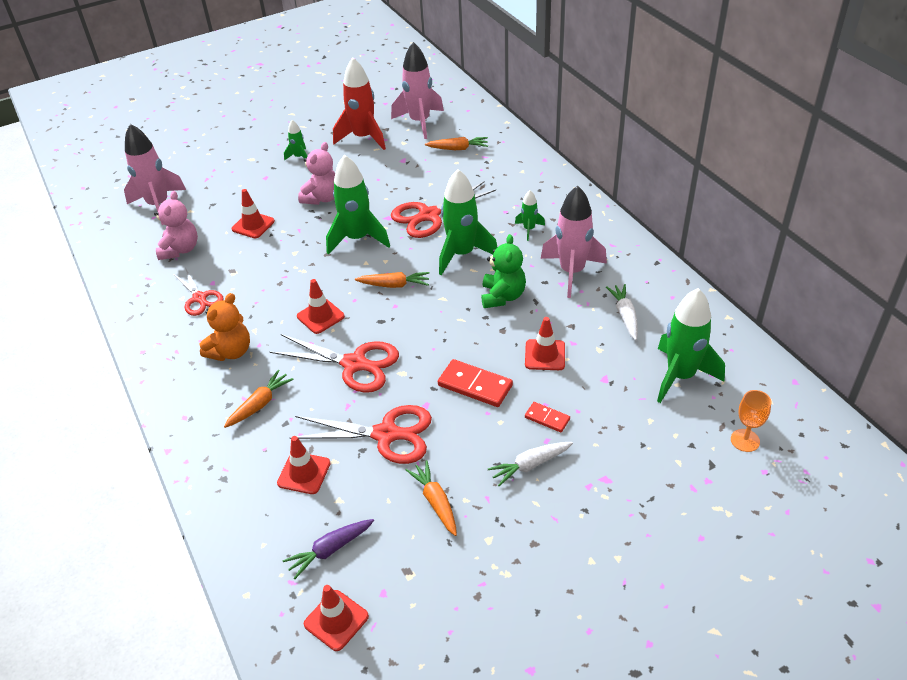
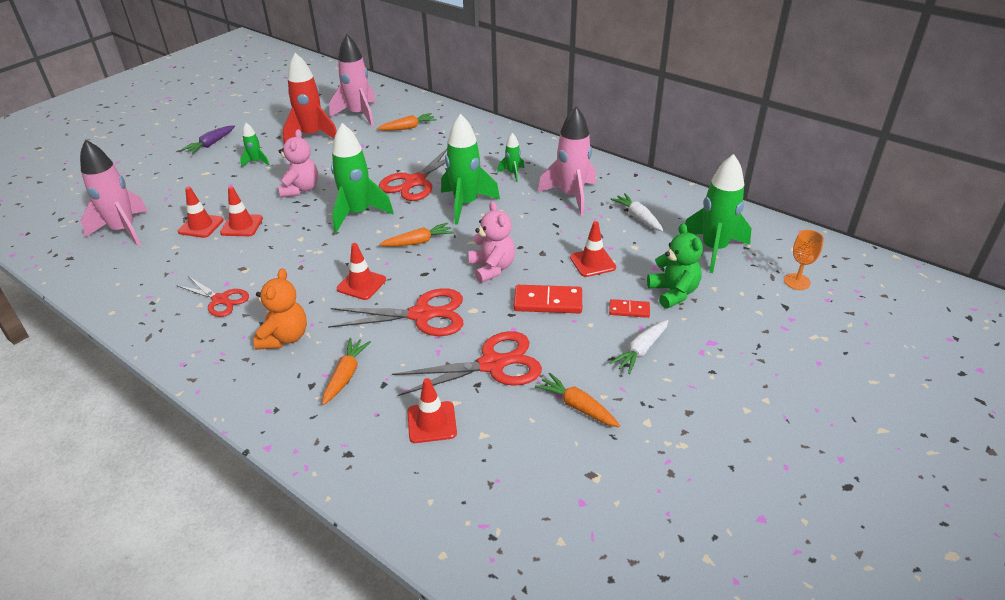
camera: 25 degrees left, 5 degrees down
(180, 249) = (172, 263): pink teddy bear -> pink teddy bear (492, 268)
(330, 550) = (503, 482): purple carrot -> purple carrot (211, 144)
(336, 620) = (552, 544): red traffic cone -> red traffic cone (201, 226)
(502, 296) = (524, 228): green teddy bear -> green teddy bear (673, 293)

